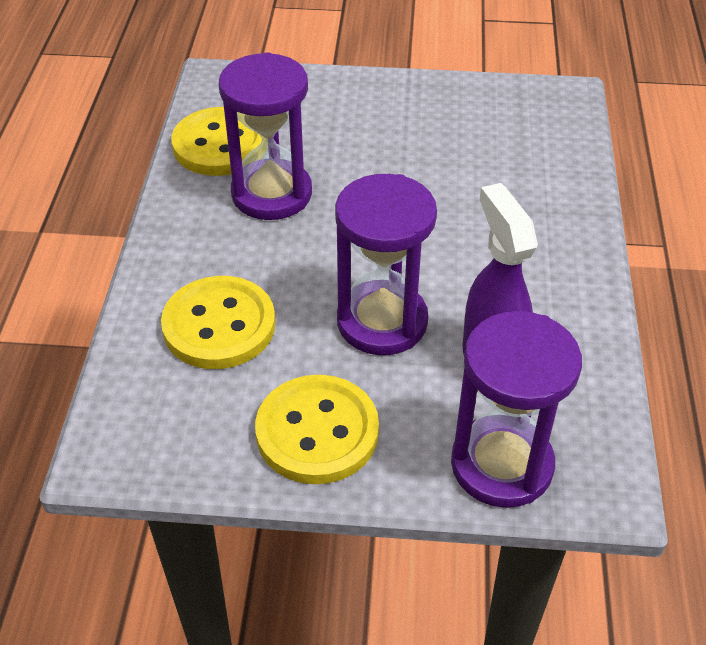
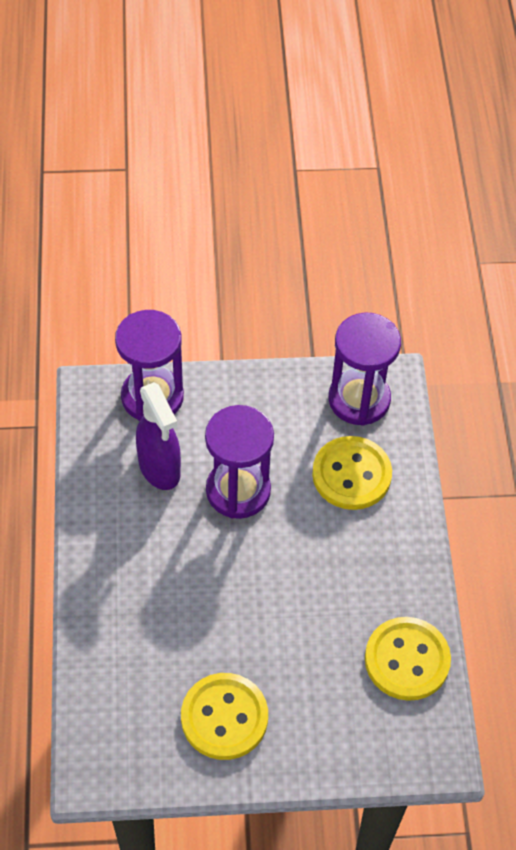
camera: 170 degrees right, 10 degrees up
(271, 194) = (346, 606): purple hourglass -> purple hourglass (359, 399)
(317, 432) = (268, 405): yellow button -> yellow button (224, 717)

